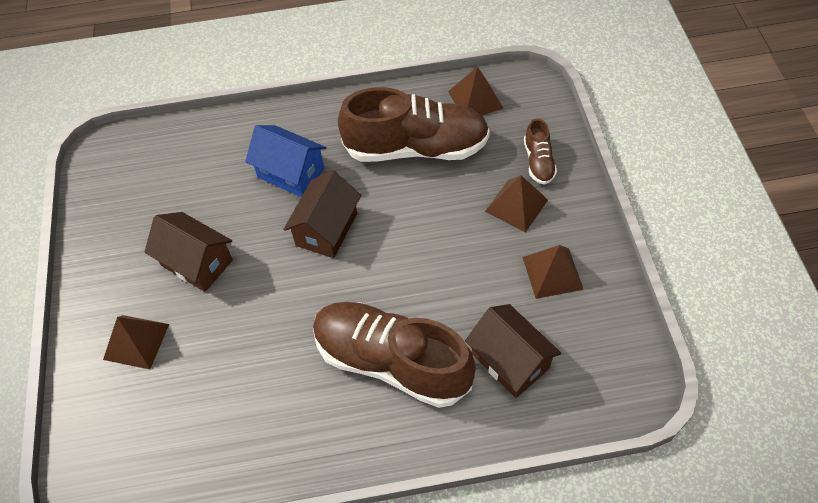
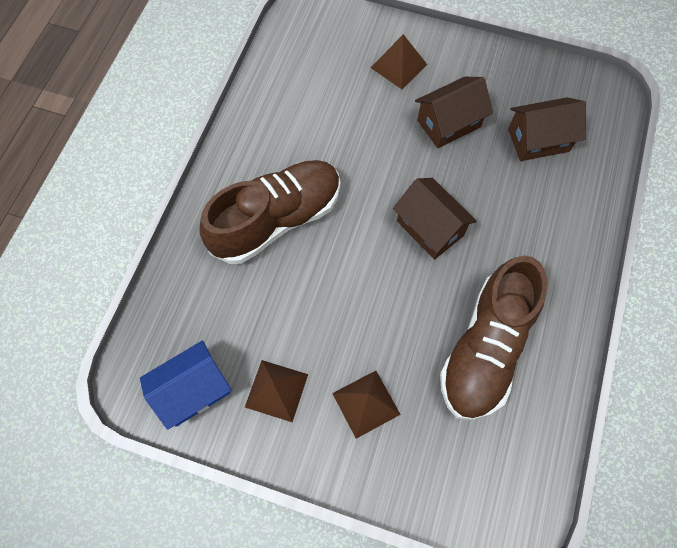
camera: 115 degrees right, 10 degrees up
(291, 173) = (510, 226): blue house -> blue house (193, 390)
(475, 99) = (524, 445): brown pyramid -> none
(510, 361) = (221, 305): brown house -> brown house (538, 140)
(538, 162) = (406, 459): brown shoe -> none

